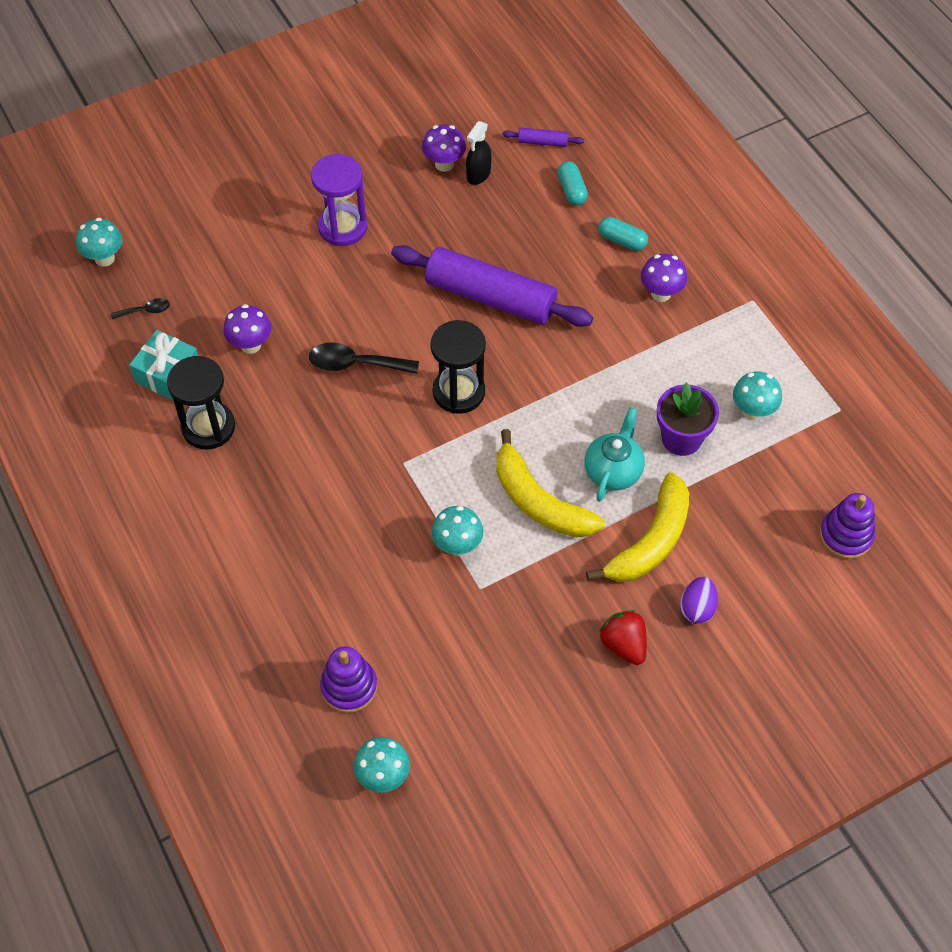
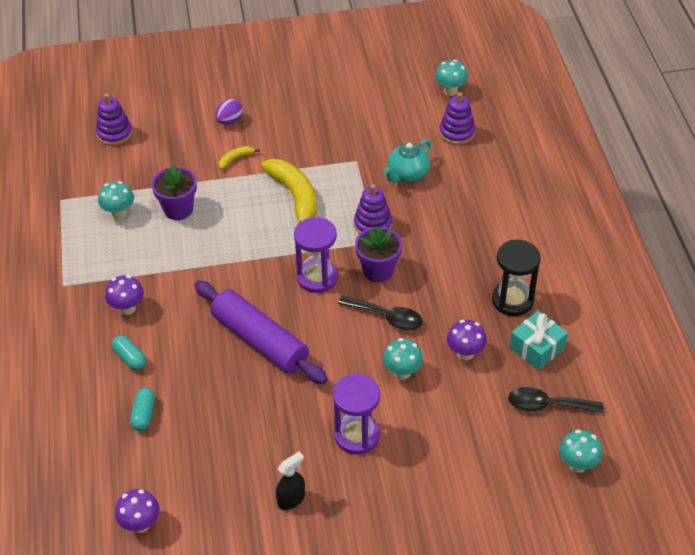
camera: 160 degrees left, 10 degrees down
(146, 311) = (547, 405): black spoon -> black spoon, size x1.83
(387, 422) = (378, 270): none -> purple flower pot
(418, 487) = (372, 224): none -> purple stacking toy
(444, 164) = (241, 473): purple mushroom -> purple mushroom (140, 524)
(457, 545) = (360, 186): turquoise mushroom -> turquoise mushroom (402, 372)
(458, 392) = (317, 277): black hourglass -> purple hourglass
(478, 175) = (216, 453): black spray bottle -> black spray bottle (291, 499)
(543, 142) = (142, 470): purple rolling pin -> none
(613, 471) = (236, 202): turquoise teapot -> turquoise teapot (407, 174)
(624, 645) = (283, 115): red strawberry -> none
(651, 541) = (236, 159): yellow banana -> yellow banana, size x0.45

